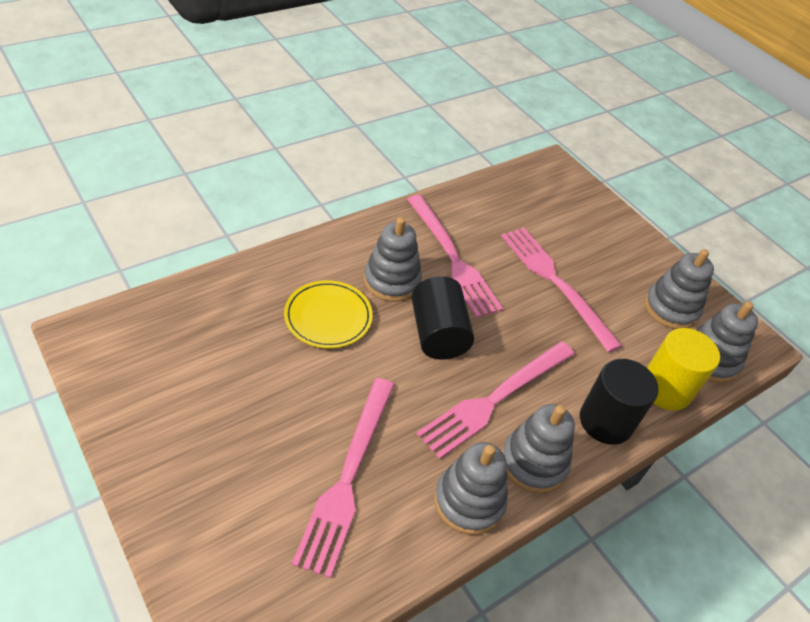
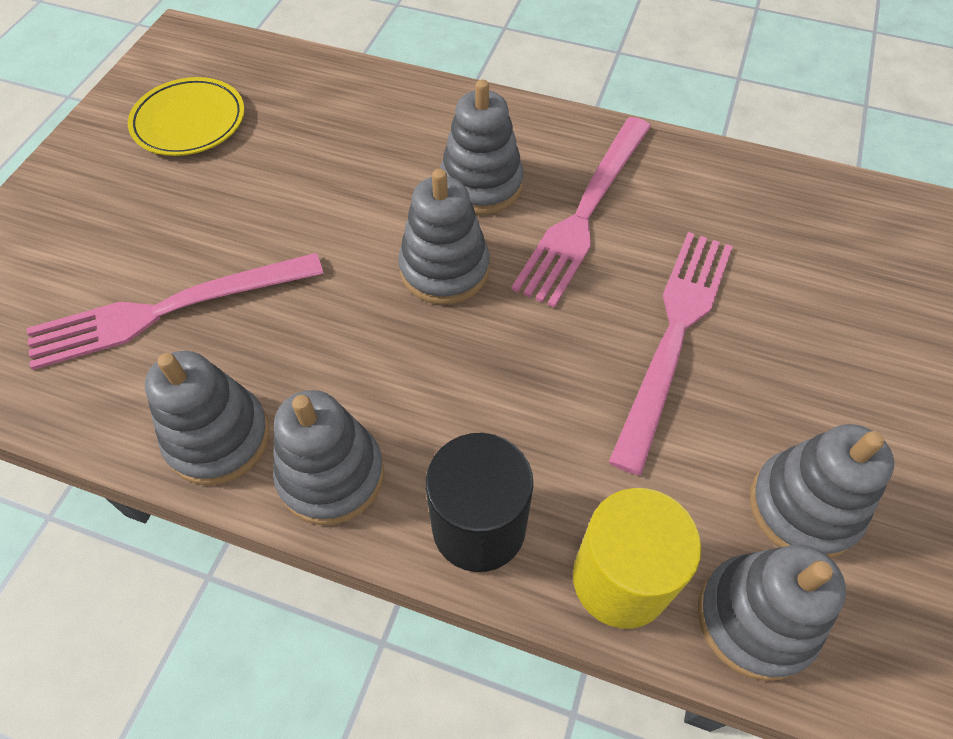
camera: 60 degrees right, 10 degrees up
(328, 317) = (368, 169): yellow plate -> yellow plate (189, 121)
(438, 334) = (444, 269): black cylinder -> grey stacking toy
(495, 399) = (397, 380): pink fork -> none

